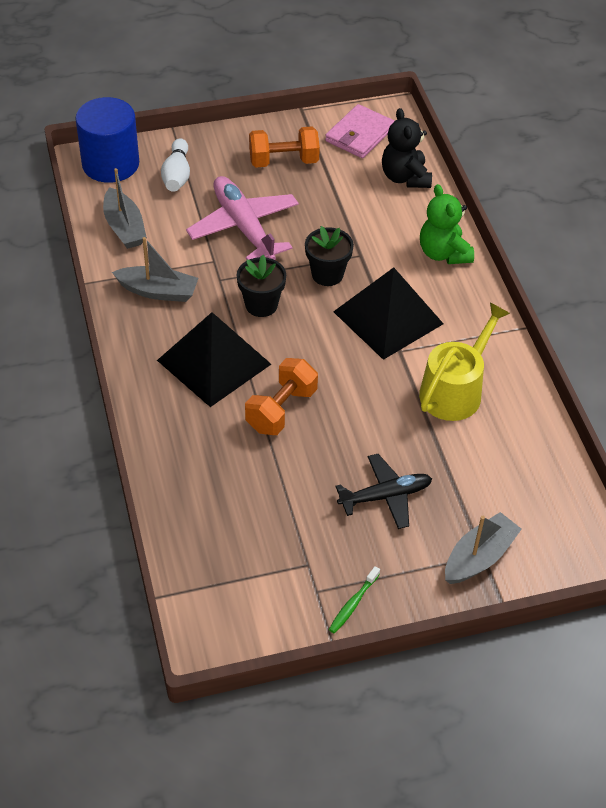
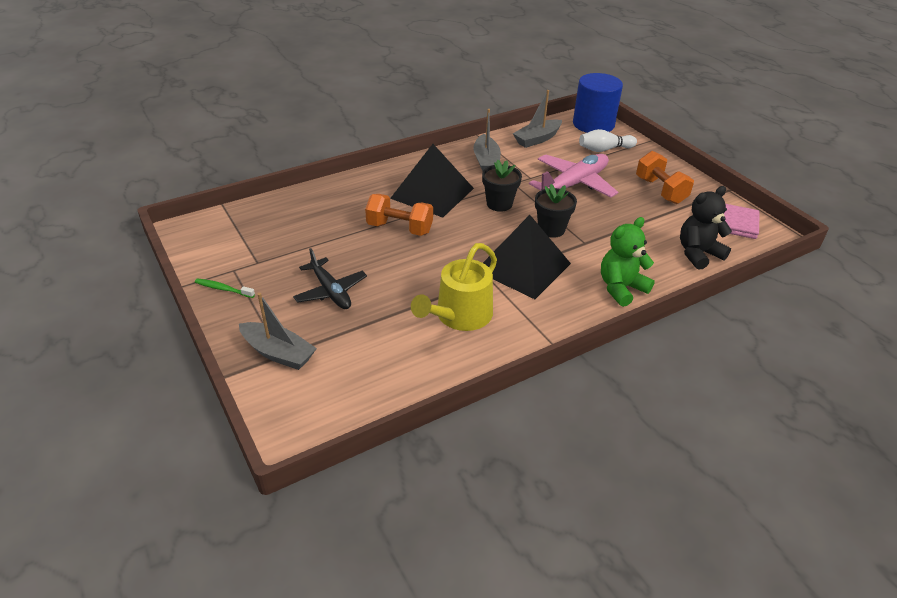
camera: 75 degrees right, 10 degrees down
(455, 390) = (460, 316): yellow watering can -> yellow watering can turned 105 degrees clockwise

